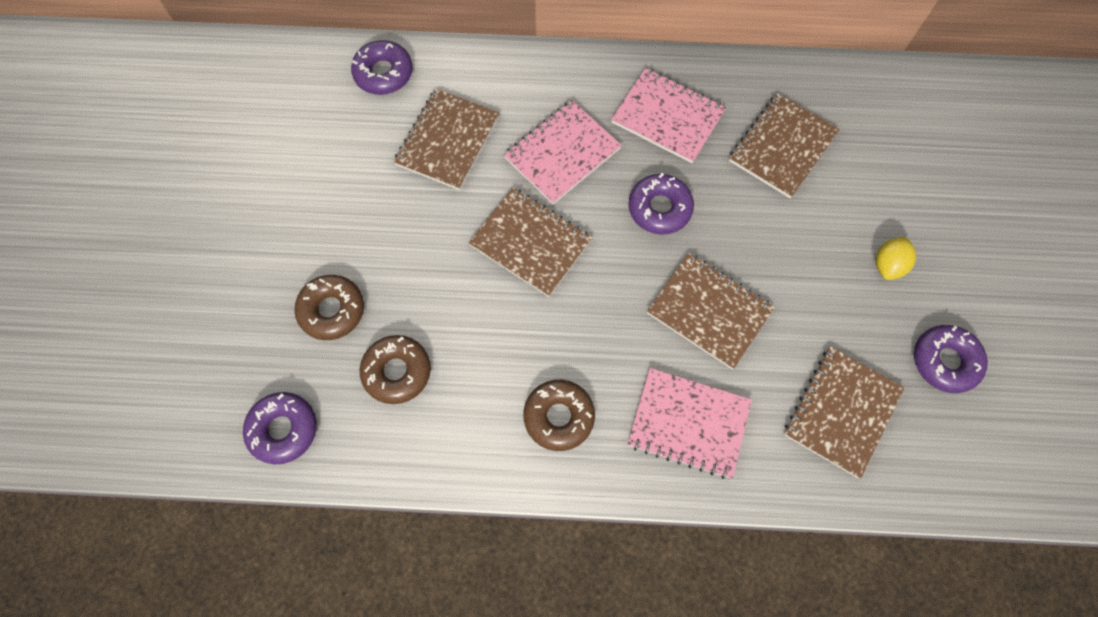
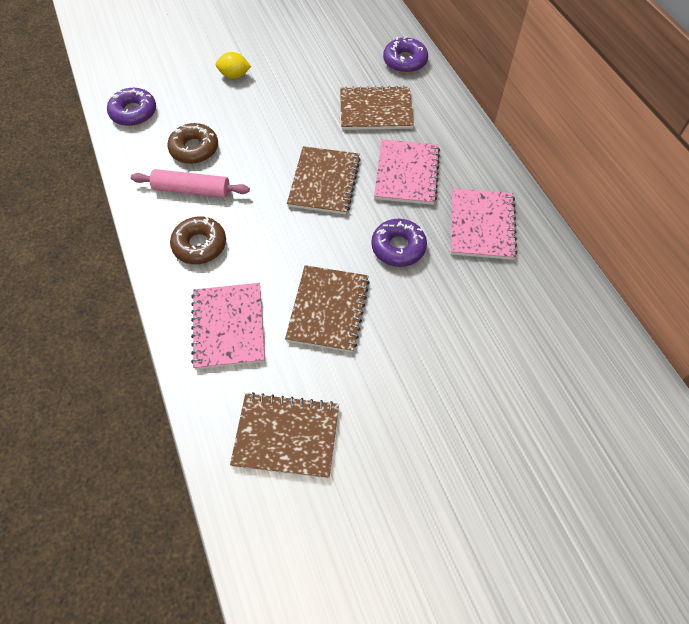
camera: 65 degrees right, 10 degrees down
(332, 310) = (221, 103): brown donut -> none
(466, 397) = (192, 190): none -> pink rolling pin
(562, 153) = (406, 173): pink notebook -> pink notebook turned 75 degrees clockwise
(782, 147) = (509, 312): brown notebook -> none
(888, 265) = (445, 432): yellow lemon -> yellow lemon (234, 75)
(945, 361) = (375, 511): purple donut -> none

